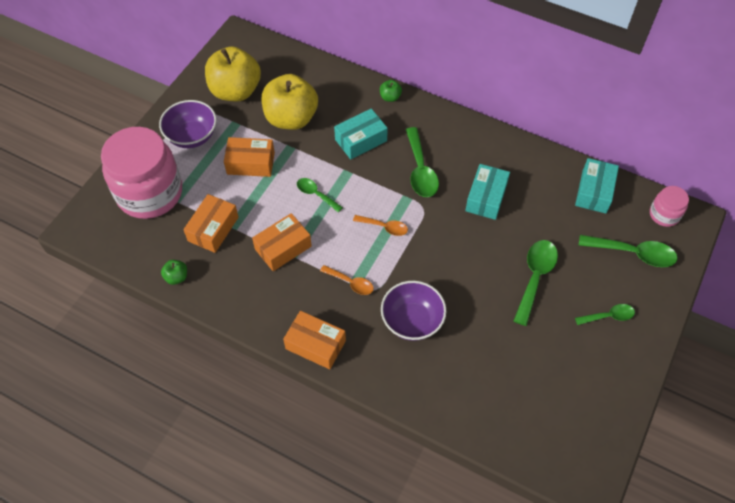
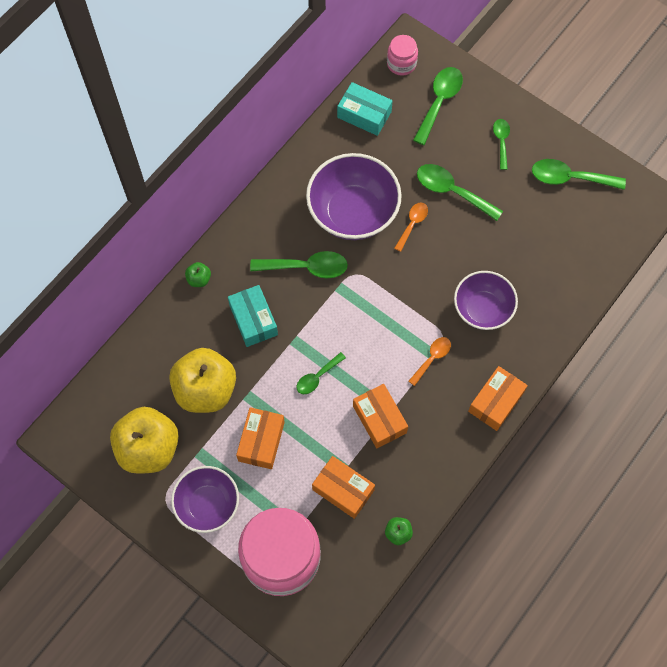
camera: 80 degrees left, 10 degrees up
(384, 227) = (371, 315): orange spoon -> orange spoon (412, 224)
(486, 197) = (353, 212): turquoise box -> purple bowl
(588, 390) = (570, 178): none -> green spoon

